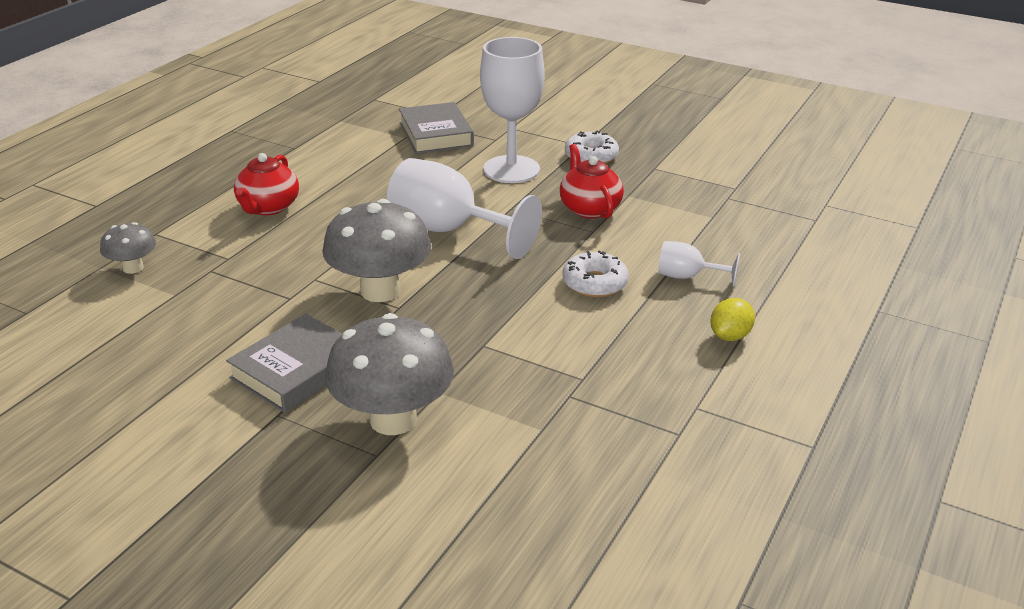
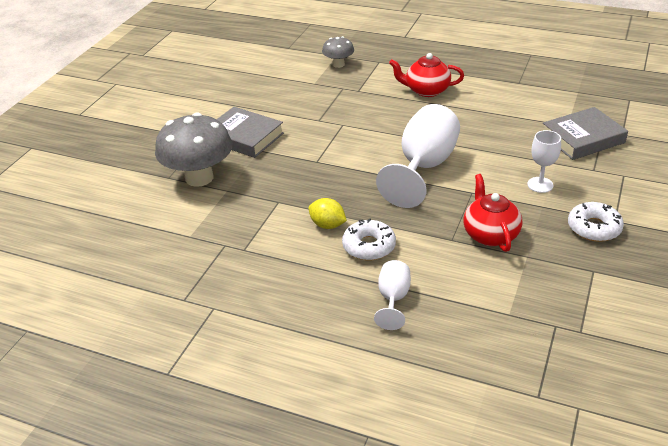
camera: 85 degrees right, 5 degrees up
(380, 291) = (334, 151): grey mushroom -> none
(511, 169) = (540, 185): white goblet -> white goblet, size x0.50
(589, 208) = (490, 234): red teapot -> red teapot turned 75 degrees counterclockwise
(730, 336) = (307, 326): yellow lemon -> yellow lemon (327, 225)

